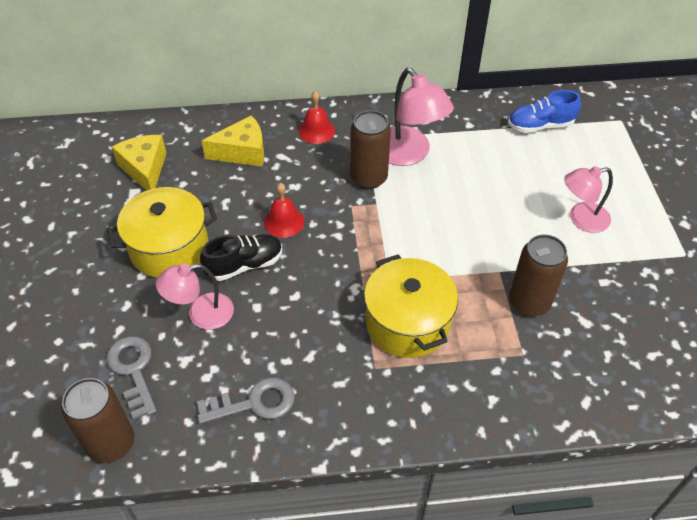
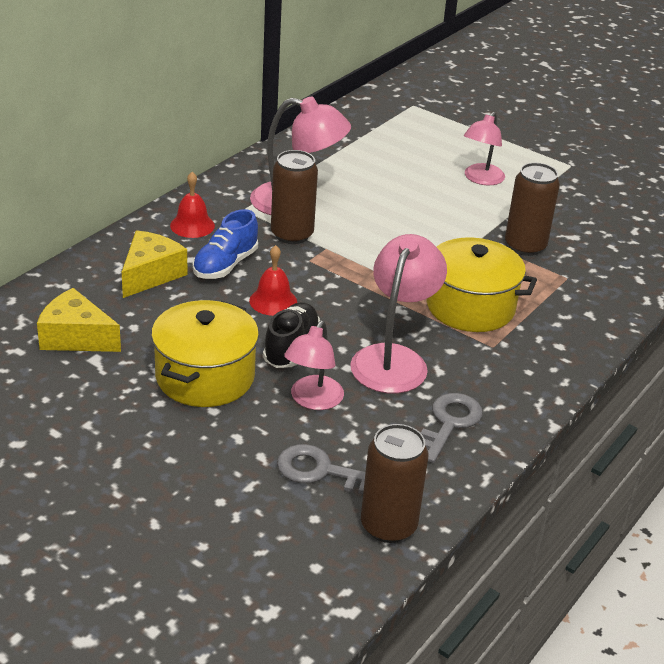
camera: 50 degrees left, 15 degrees down
(293, 323) = (394, 359): none -> pink lamp
(540, 126) = (364, 135): blue shoe -> blue shoe (225, 265)

